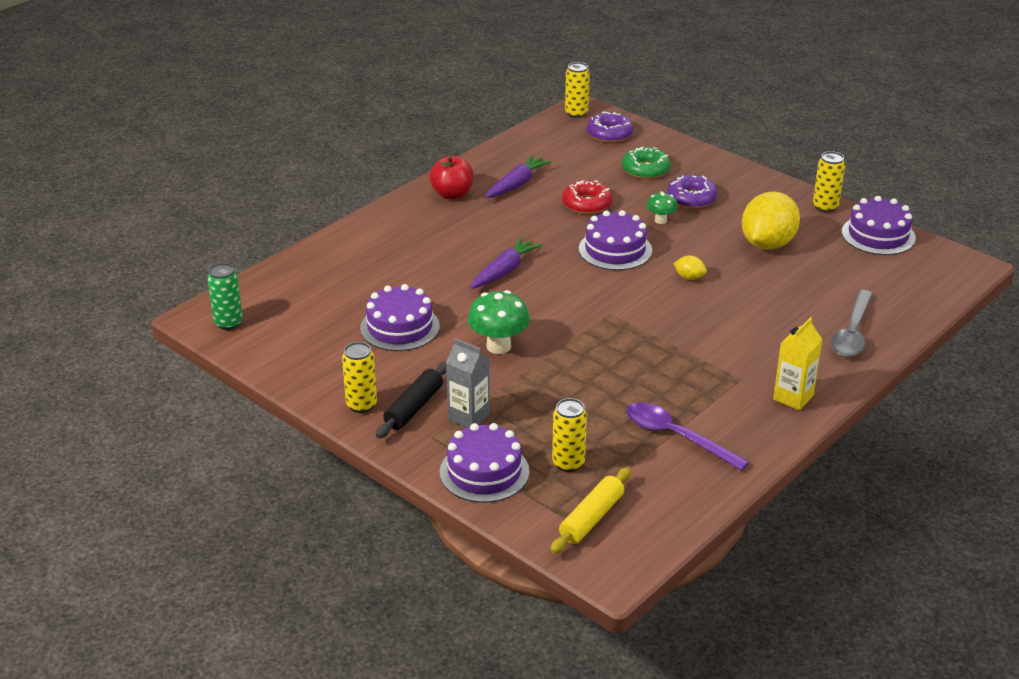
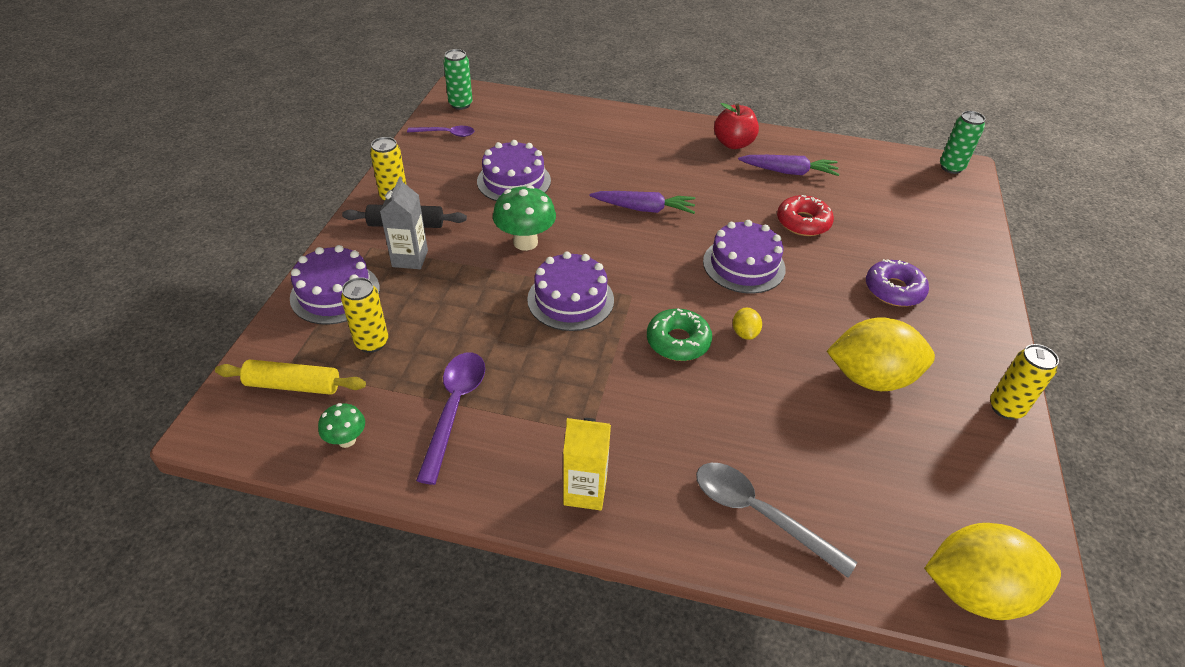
camera: 60 degrees right, 10 degrees up
(277, 346) = (446, 134): none -> purple spoon
(576, 113) = (951, 167): yellow can -> green can
(609, 134) = (942, 198): purple donut -> none
(645, 169) = (908, 241): green donut -> green donut (678, 341)
(660, 220) = (828, 280): green mushroom -> green mushroom (347, 440)
(852, 333) = (759, 514): grey spoon -> grey spoon turned 45 degrees clockwise
(878, 235) = (1002, 481): purple cake -> purple cake (570, 299)
(945, 279) = (975, 591): none -> yellow lemon

